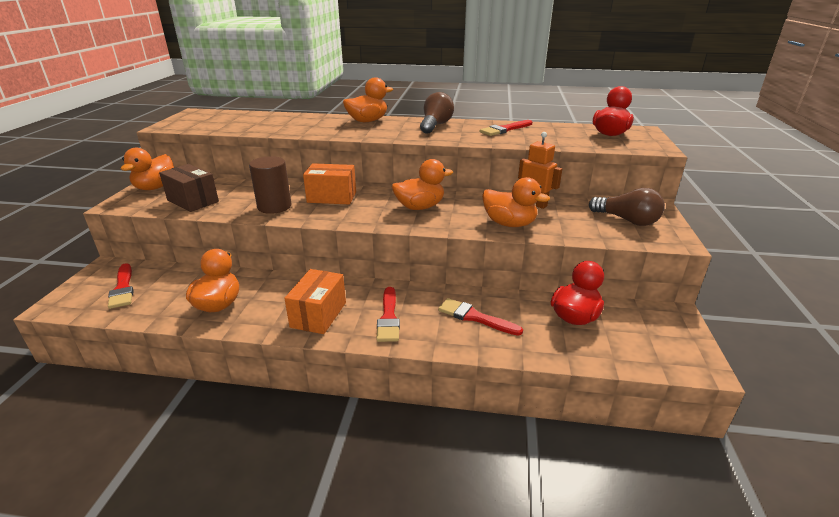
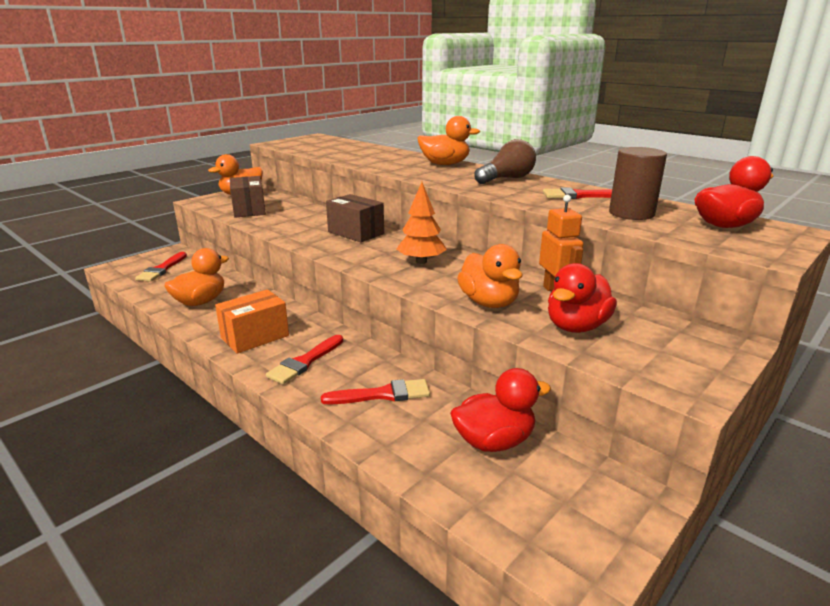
camera: 35 degrees right, 5 degrees down
(274, 206) = (298, 229): brown cylinder -> brown cylinder (631, 213)
(332, 197) = (356, 233): orange box -> brown box
(420, 207) = (421, 261): orange duck -> orange tree
(475, 317) = (382, 394): red brush -> red brush turned 105 degrees clockwise
(577, 223) = (576, 327): none -> red duck
(626, 220) = (655, 344): brown light bulb -> none

